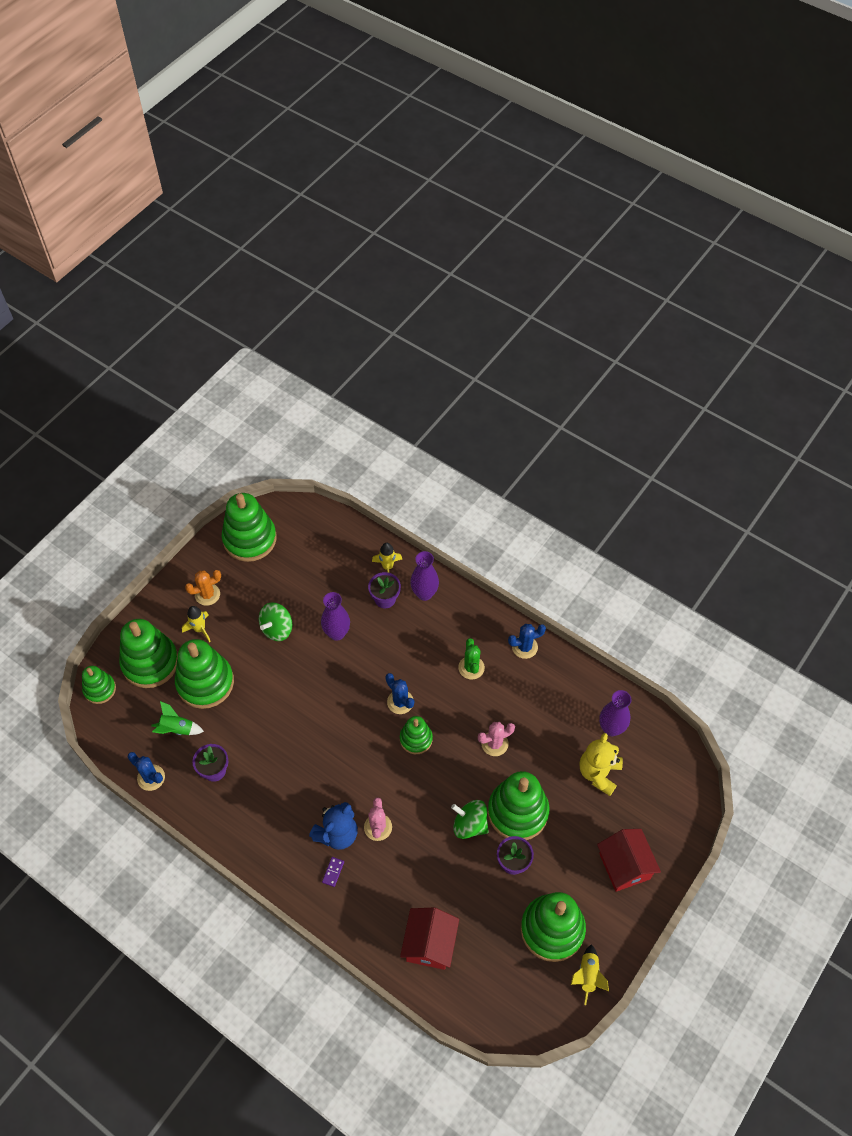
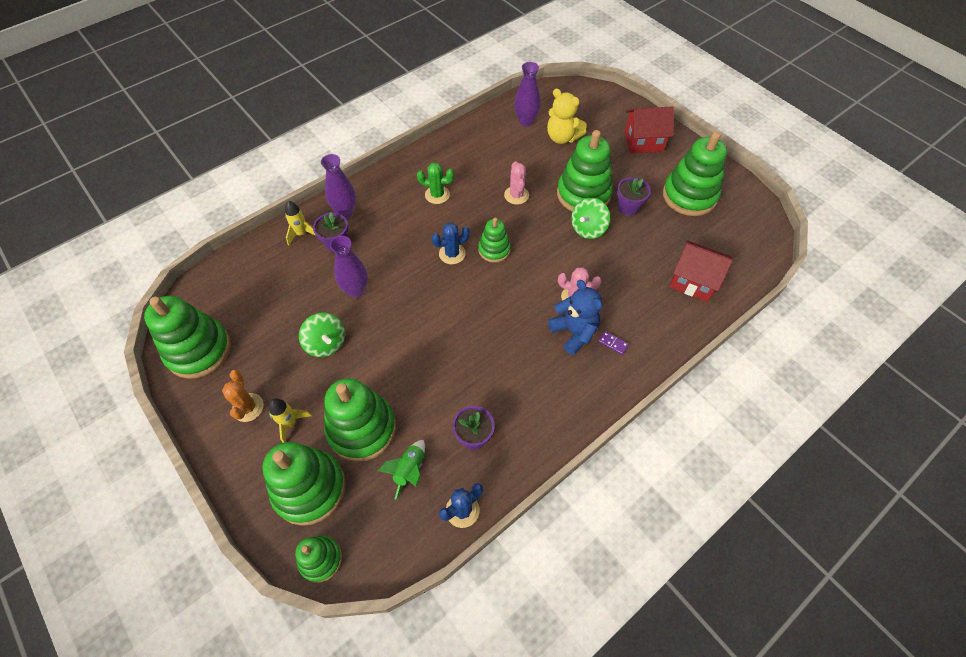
camera: 75 degrees left, 0 degrees up
(524, 647) = (432, 155): blue cactus -> none
(587, 975) = (729, 183): yellow rocket -> none

